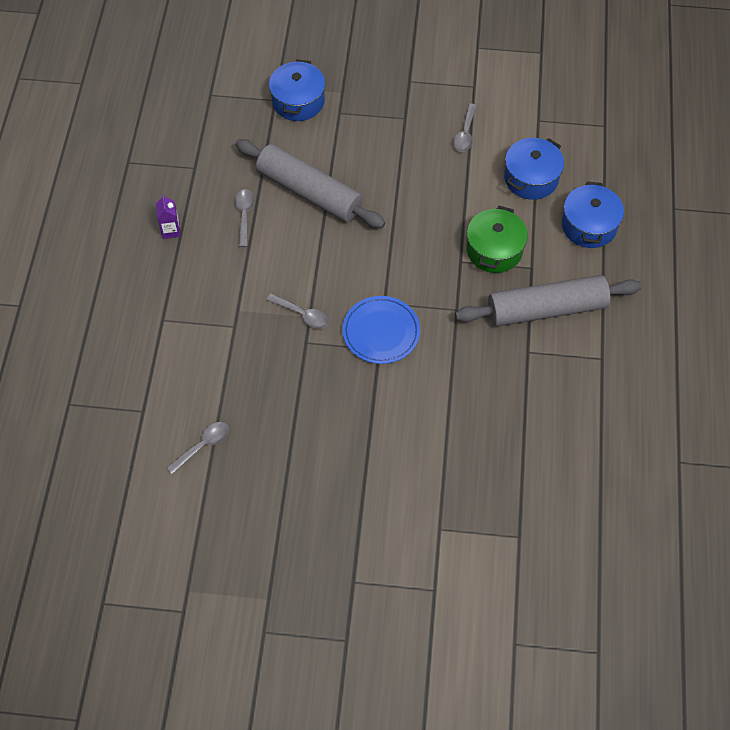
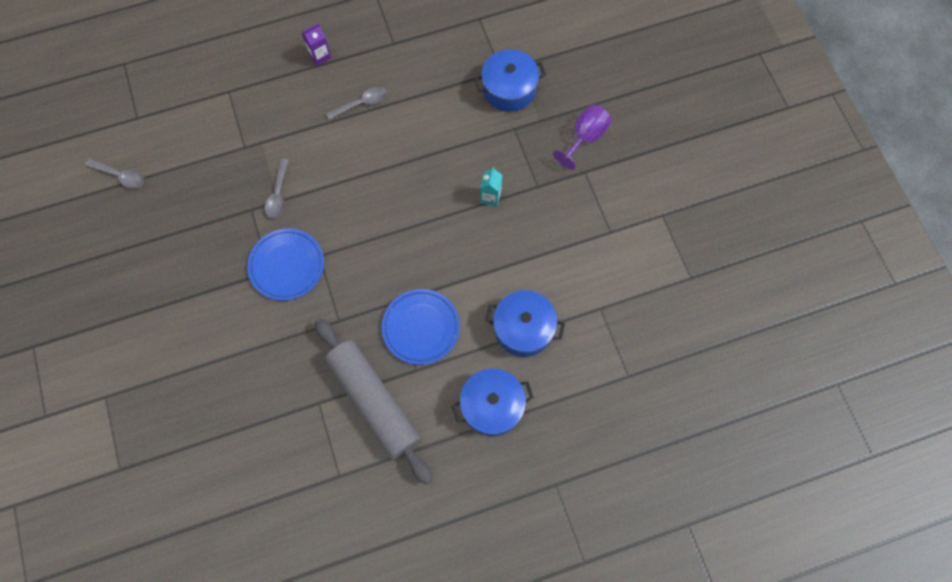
camera: 65 degrees right, 10 degrees up
(309, 192) = (411, 143): grey rolling pin -> none
(378, 68) = (585, 138): none -> purple goblet
(397, 154) = (490, 197): none -> turquoise carton
(465, 133) = (547, 247): grey spoon -> none
(494, 250) = (421, 327): green pot -> blue plate

